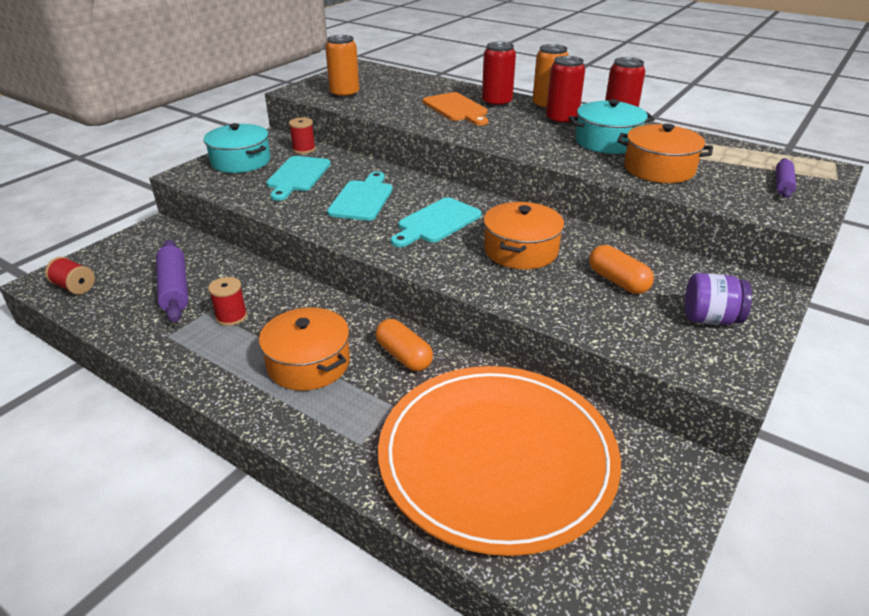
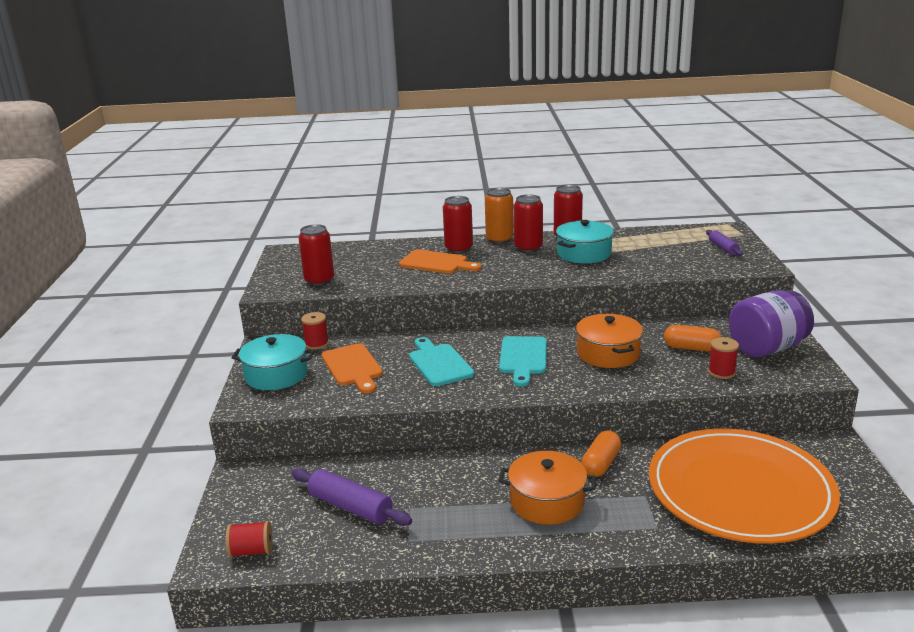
camera: 35 degrees left, 10 degrees down
(231, 317) = (436, 502): red spool -> red spool (721, 372)
(297, 176) = (353, 367): turquoise cutting board -> orange cutting board
(344, 94) = (319, 280): orange can -> red can
(404, 356) = (601, 464): orange capsule -> orange capsule turned 75 degrees counterclockwise
(659, 169) = (644, 262): orange pot -> none
(710, 319) = (767, 348): purple jar -> purple jar, size x1.67

